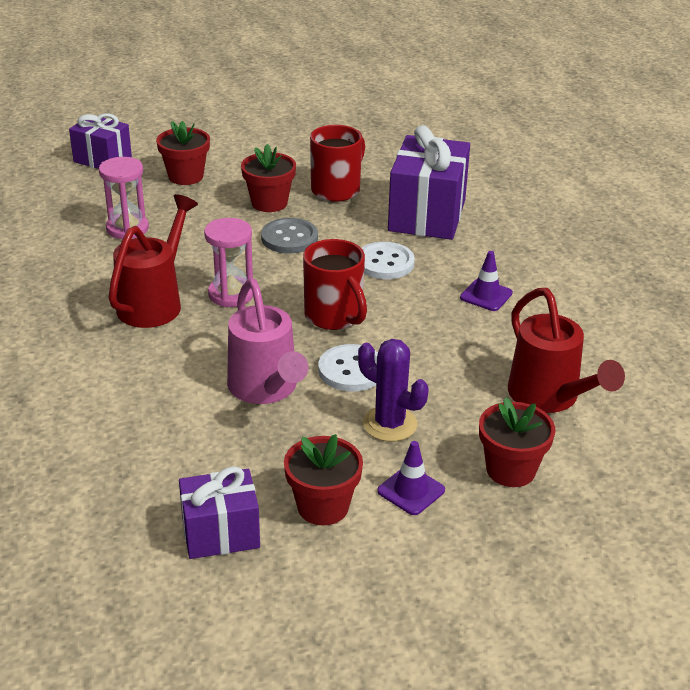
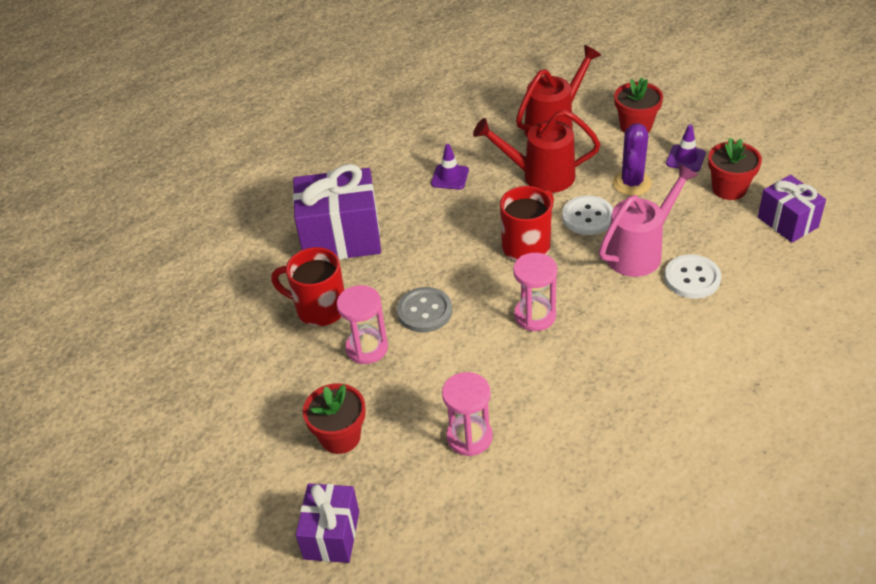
camera: 105 degrees left, 10 degrees up
(154, 303) = (578, 360): red watering can -> red watering can (541, 176)
(269, 203) = (367, 348): red flower pot -> pink hourglass
(385, 263) = (433, 241): white button -> white button (692, 278)

